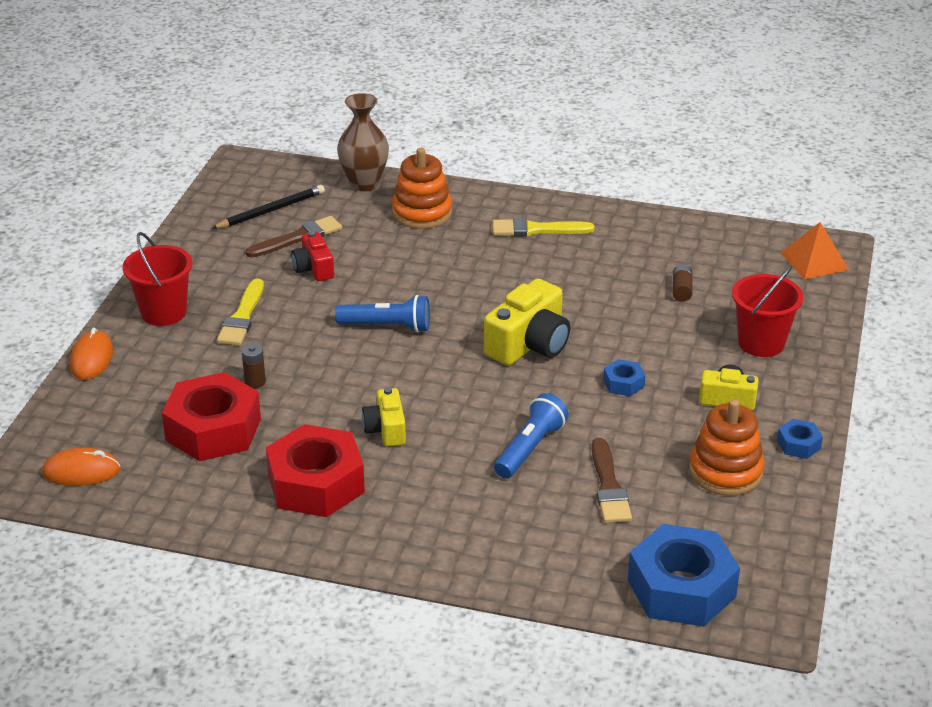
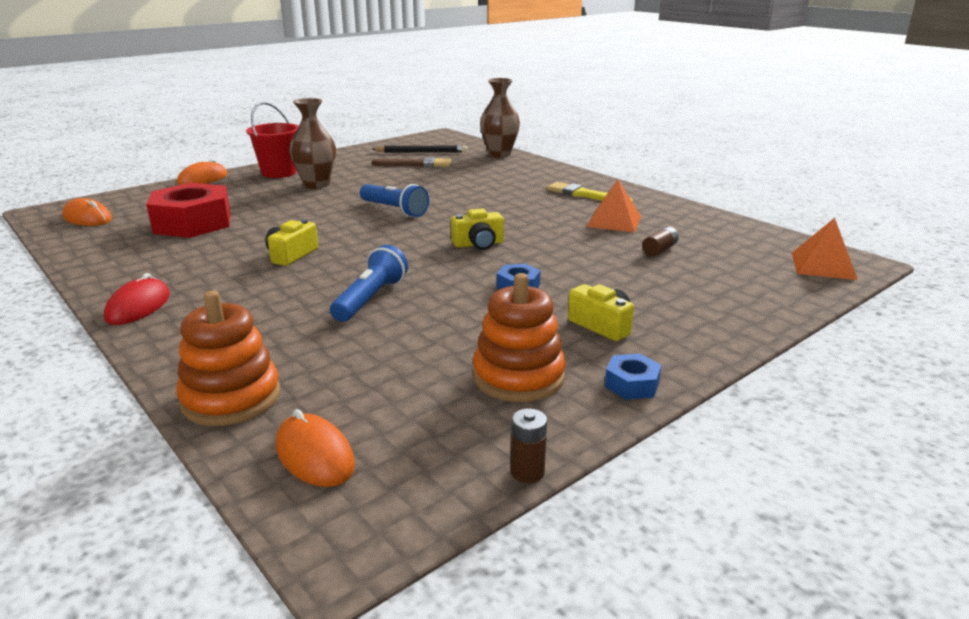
camera: 35 degrees right, 10 degrees down
(242, 317) = (316, 184): yellow brush -> brown vase
(255, 382) = (263, 211): brown battery -> brown battery (527, 472)
(314, 268) = (400, 177): red camera -> none
(316, 483) = (189, 266): red nut -> none
(355, 544) = (138, 306): none -> red mouse
(422, 213) = (514, 171): orange stacking toy -> orange stacking toy (231, 398)
(529, 344) = (478, 244): yellow camera -> yellow camera, size x0.59
(530, 448) = (370, 299): blue flashlight -> blue flashlight turned 45 degrees counterclockwise
(605, 263) = (614, 221): none -> orange pyramid
(609, 486) = (390, 346): brown brush -> none
(681, 588) = (315, 455): blue nut -> orange mouse
(761, 343) = (693, 300): red bucket -> none

